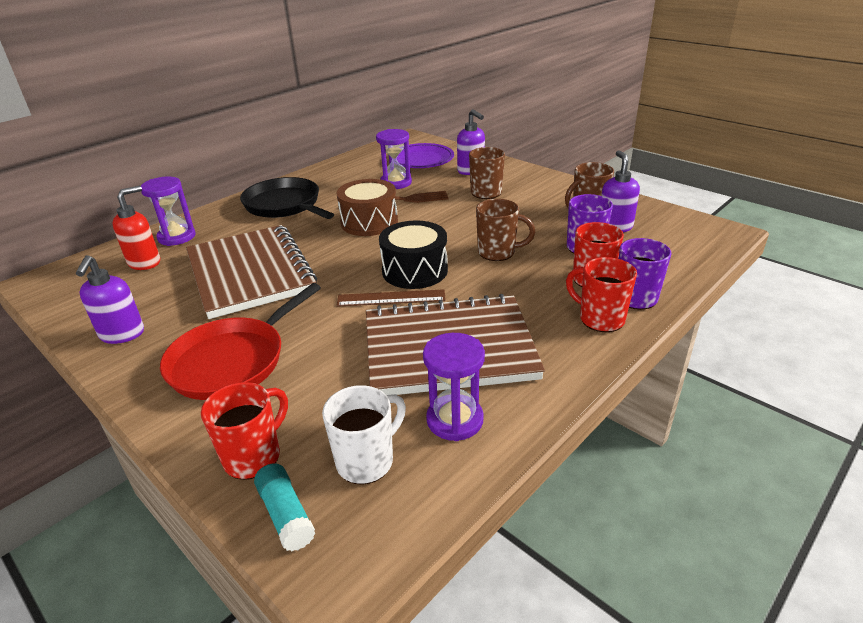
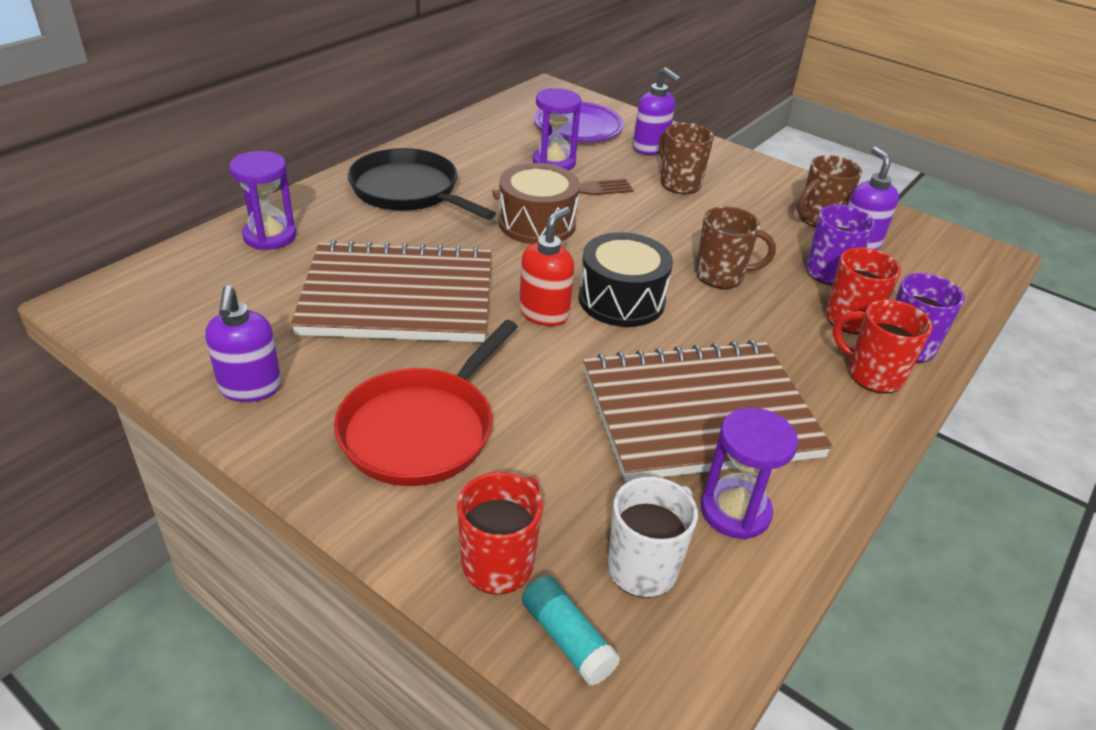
camera: 10 degrees left, 5 degrees up
(145, 262) = (239, 276): red soap dispenser -> red soap dispenser (544, 313)
(250, 273) = (398, 297): brown notebook -> brown notebook turned 60 degrees counterclockwise
(391, 298) = (603, 340): brown ruler -> none

